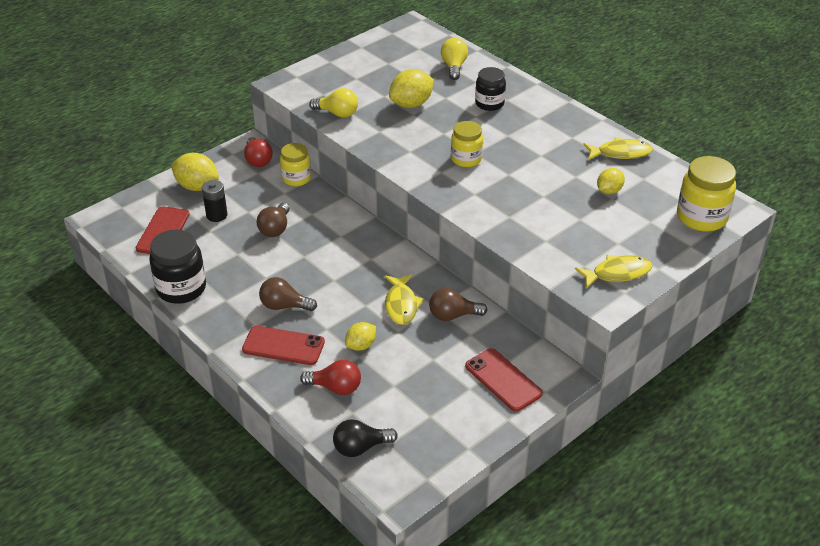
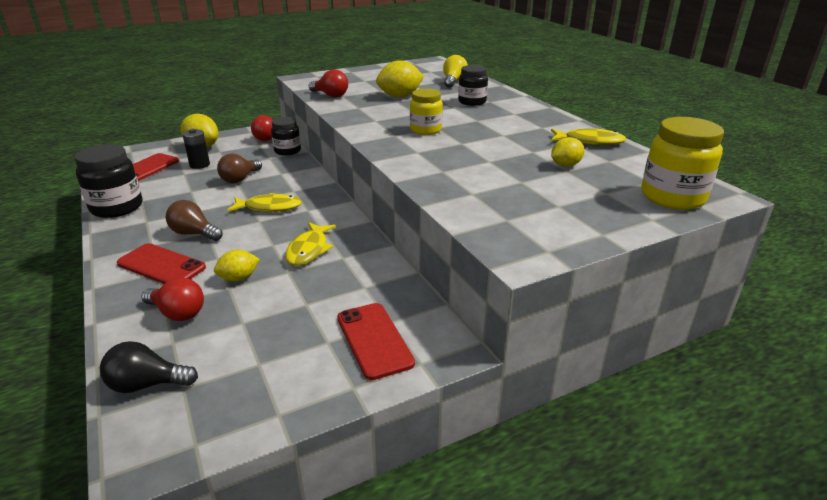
camera: 15 degrees right, 10 degrees down
(296, 178) = (287, 151): yellow jar -> black jar
(337, 113) = (330, 95): yellow light bulb -> red light bulb
(453, 315) = (357, 267): brown light bulb -> none
(617, 273) = (547, 231): yellow fish -> yellow fish (269, 207)

